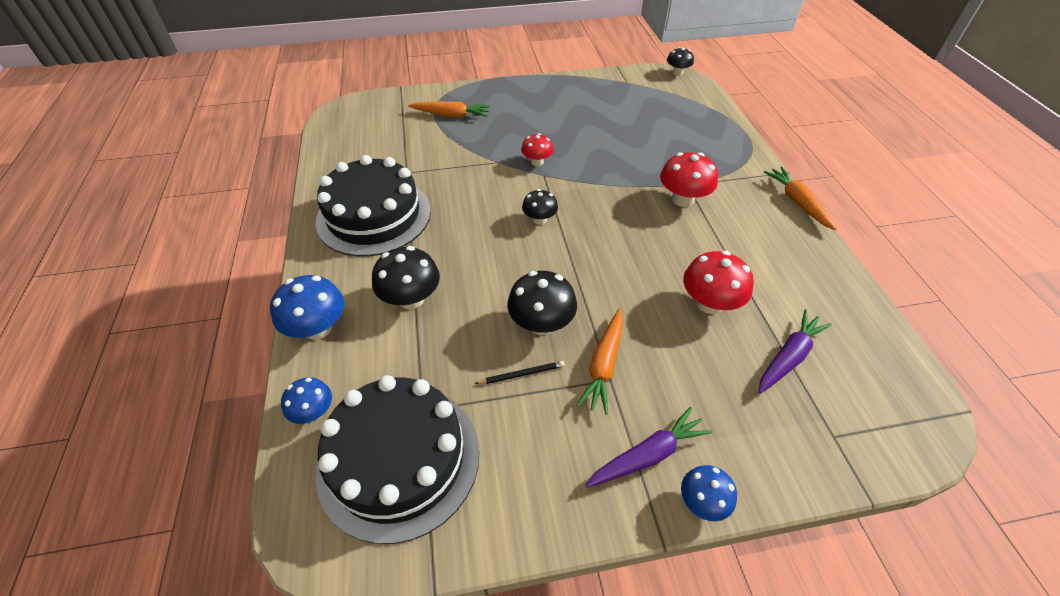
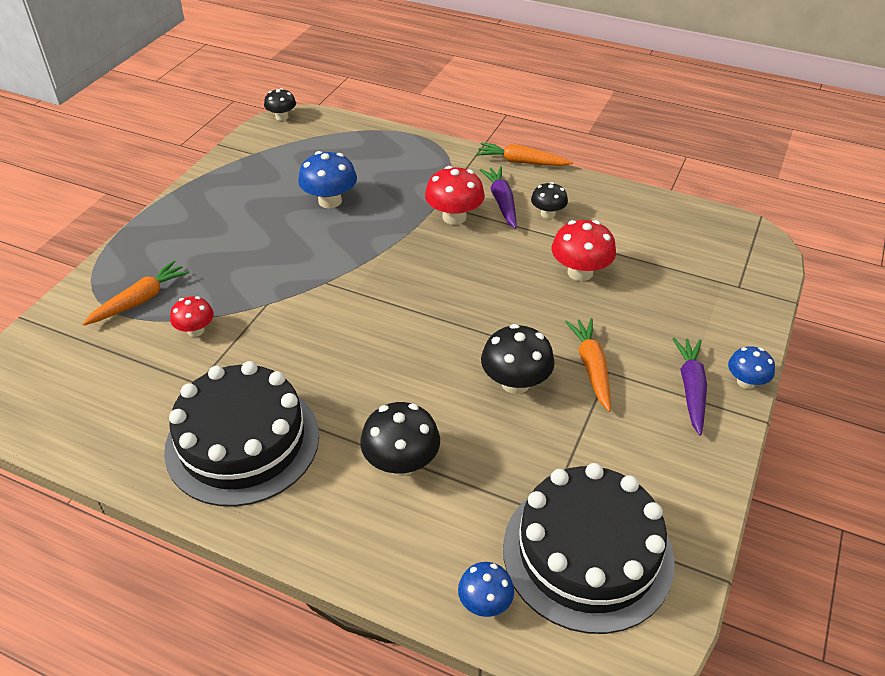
camera: 55 degrees left, 5 degrees down
(318, 328) = (373, 559): blue mushroom -> blue mushroom (330, 201)
(522, 374) = (560, 424): black pencil -> none
(537, 162) = (300, 276): red mushroom -> red mushroom (196, 330)
(539, 219) = (385, 317): black mushroom -> black mushroom (547, 213)
(603, 365) = (591, 367): orange carrot -> orange carrot turned 150 degrees counterclockwise
(788, 357) = (661, 264): purple carrot -> purple carrot (501, 202)

